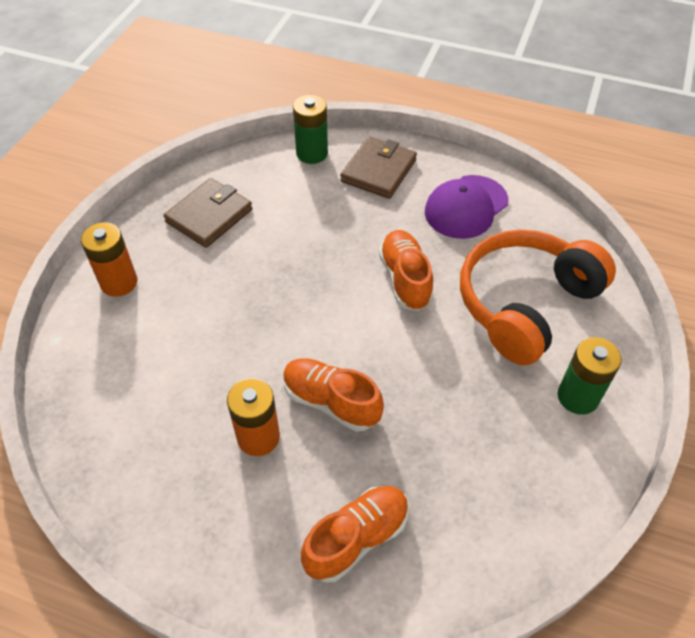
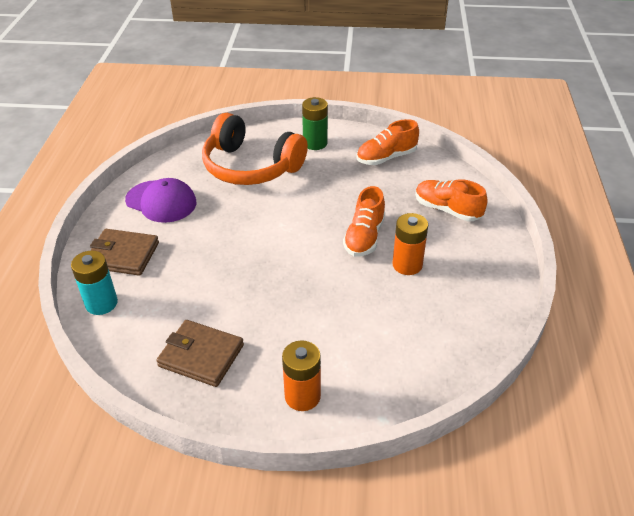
camera: 105 degrees left, 10 degrees down
(312, 153) = (101, 303): green battery -> turquoise battery
(405, 279) = (245, 221): orange shoe -> orange shoe (386, 157)

